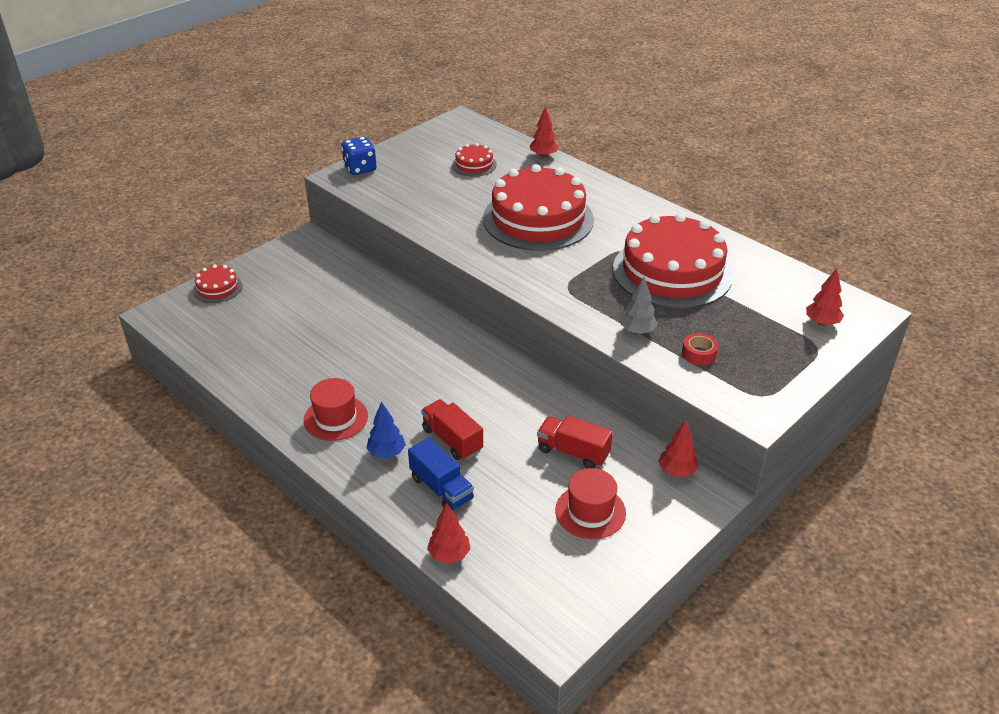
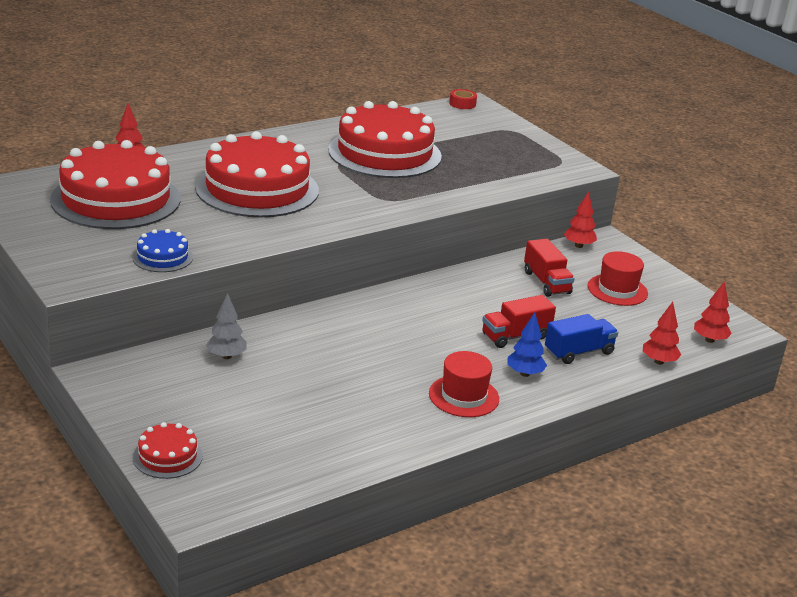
camera: 80 degrees left, 10 degrees down
(360, 168) = (61, 265): blue dice -> none
(393, 202) = (162, 257): none -> blue cake
(474, 165) = (116, 199): red cake -> red cake, size x2.30
(573, 452) = (546, 282): red truck -> red truck turned 60 degrees counterclockwise
(637, 331) = (465, 185): grey tree -> grey tree (226, 356)
(699, 354) = (504, 170): red tape -> red tape (462, 104)
(822, 322) = (481, 121): red tree -> red tree (709, 340)

